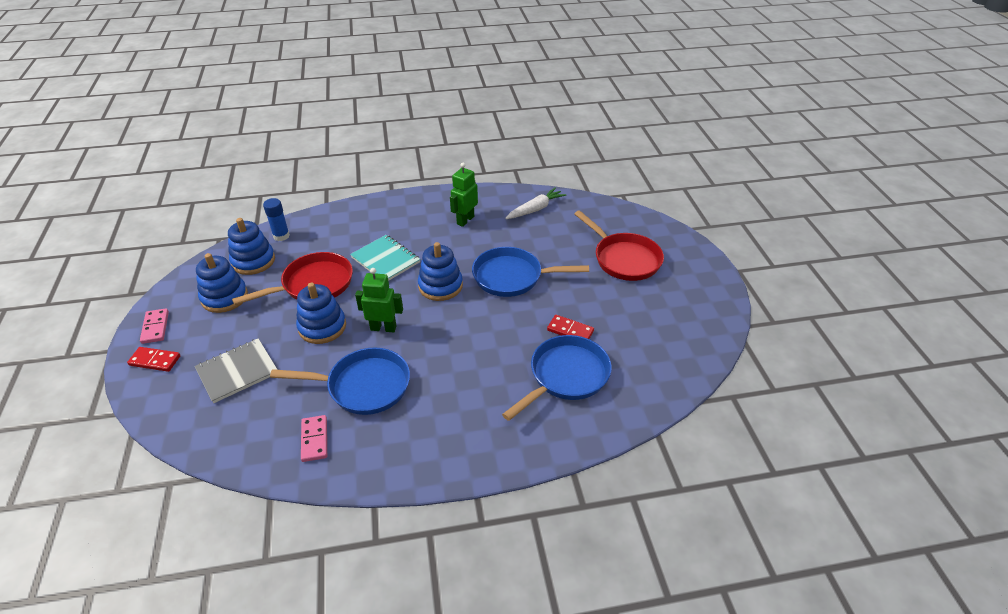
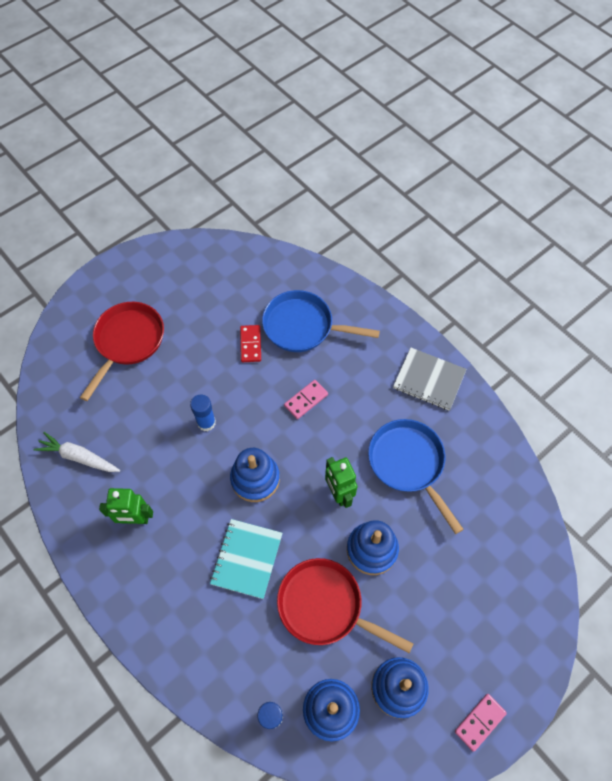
camera: 120 degrees left, 20 degrees up
(155, 360) = (510, 675): red domino -> none
(237, 371) = (466, 582): grey notebook -> grey notebook (429, 380)
(314, 439) = (477, 463): pink domino -> pink domino (306, 400)
(512, 277) = (206, 422): blue pan -> blue glue stick

